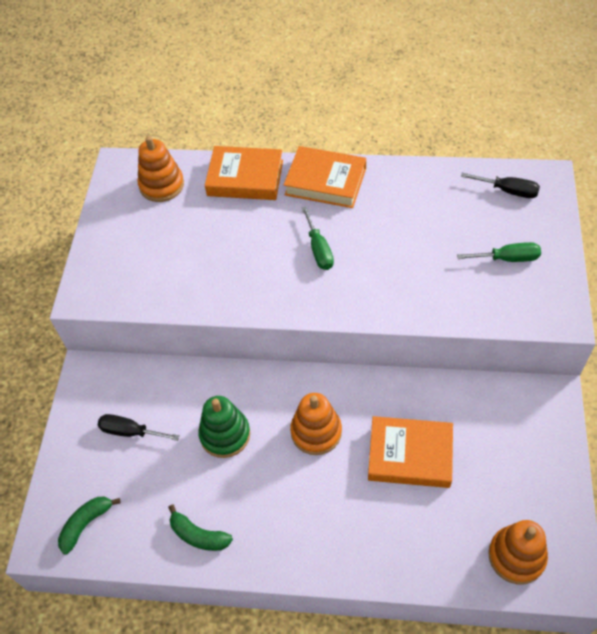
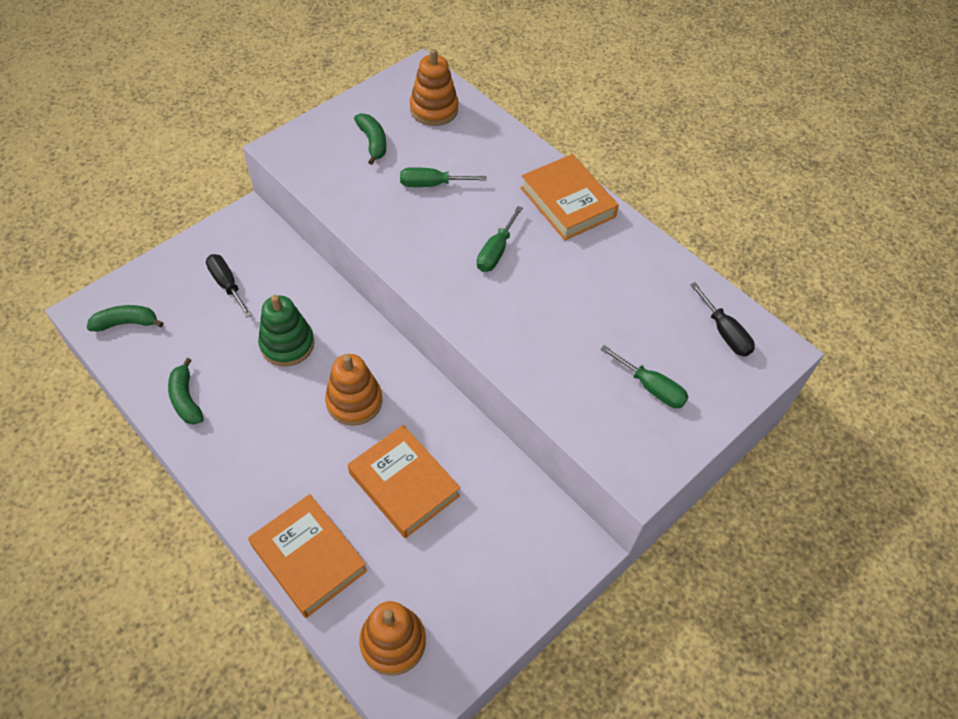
camera: 35 degrees right, 0 degrees up
(146, 240) = (373, 142): none -> green banana
(223, 238) = (431, 184): none -> green screwdriver
(245, 178) = (505, 151): orange book -> orange book (309, 558)

